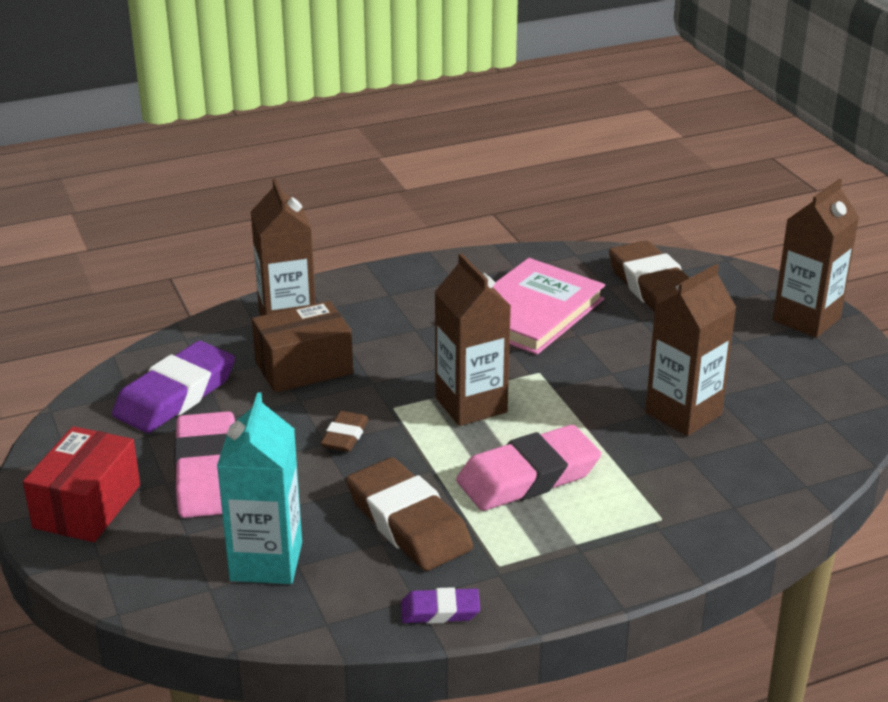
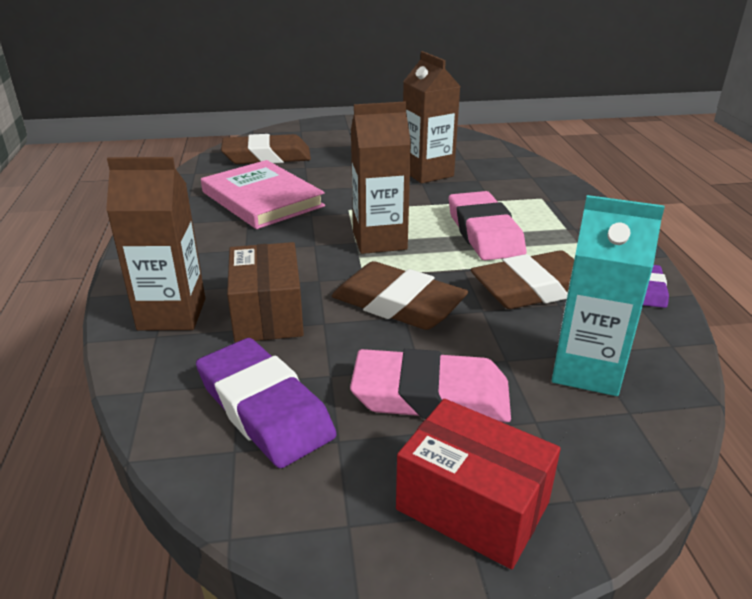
camera: 75 degrees left, 0 degrees up
(345, 436) = (398, 304): brown eraser -> brown eraser, size x1.97
(806, 319) = (342, 126): brown carton -> none

